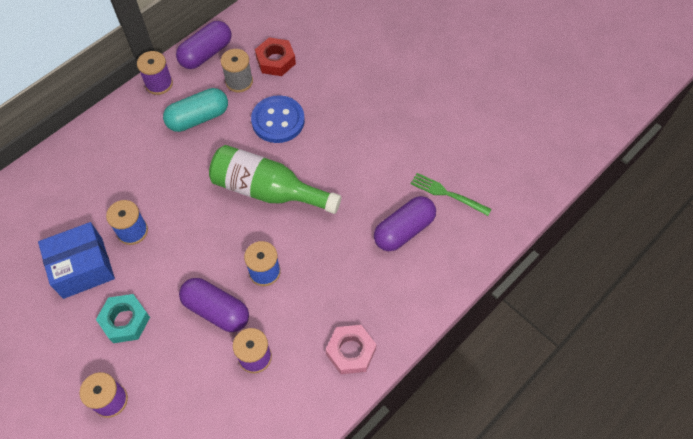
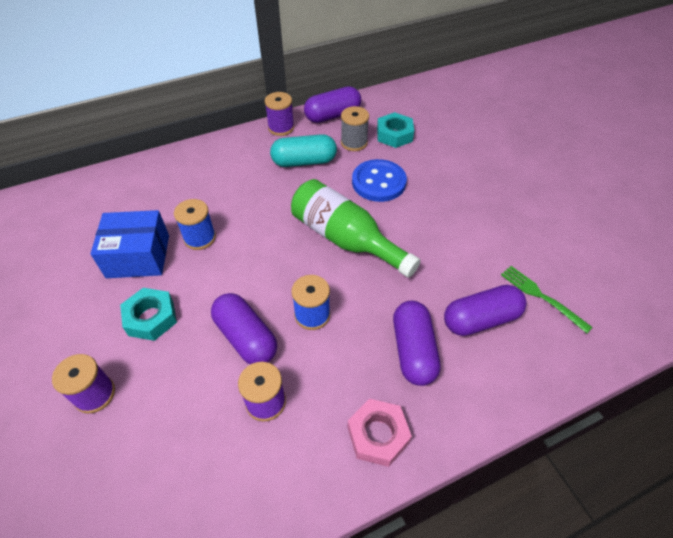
camera: 20 degrees right, 10 degrees down
(275, 61) = (394, 135): red nut -> turquoise nut
(358, 275) = (413, 350): none -> purple capsule

